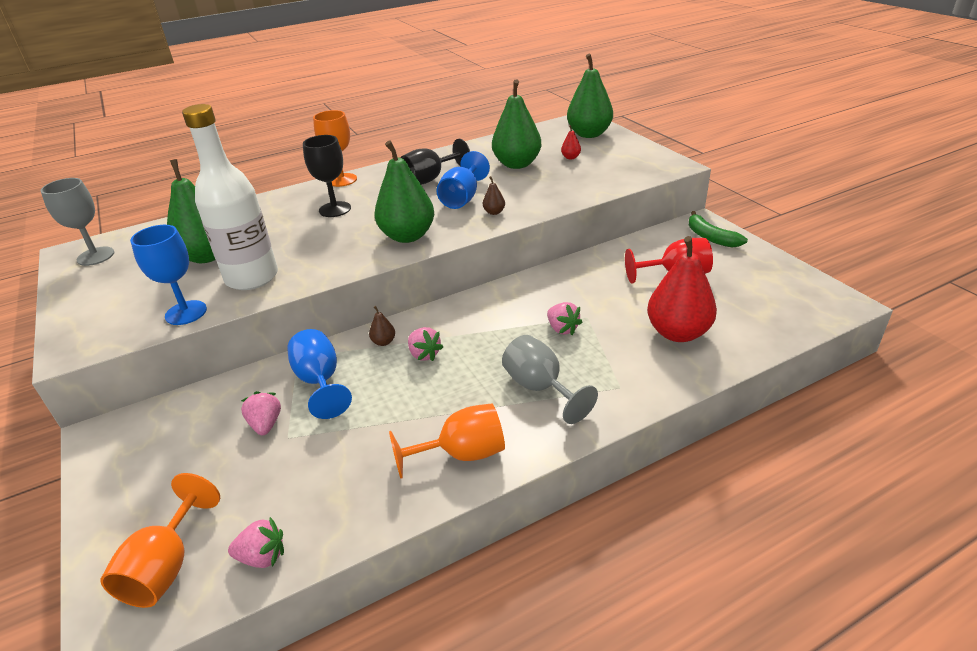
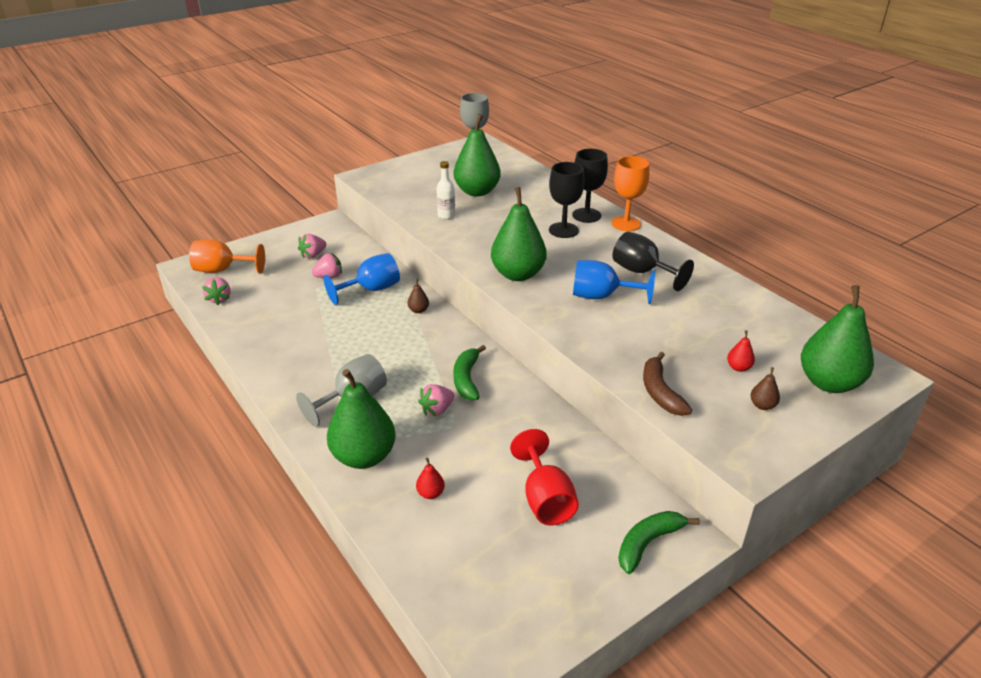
camera: 80 degrees right, 0 degrees up
(186, 313) = (401, 201): blue goblet -> none
(252, 278) = (446, 215): white bottle -> white bottle, size x0.43
(313, 197) = (586, 215): none -> black goblet
(424, 354) = (401, 333): pink strawberry -> pink strawberry (313, 255)
(462, 454) = (284, 364): orange goblet -> none
(494, 212) = (574, 319): brown pear -> brown pear (762, 405)
(517, 164) = (701, 326): green pear -> green pear (364, 456)
(517, 310) = (467, 379): none -> green banana
(599, 185) = (660, 392): none -> brown banana
(678, 333) = (430, 493): red pear -> red pear, size x0.41

